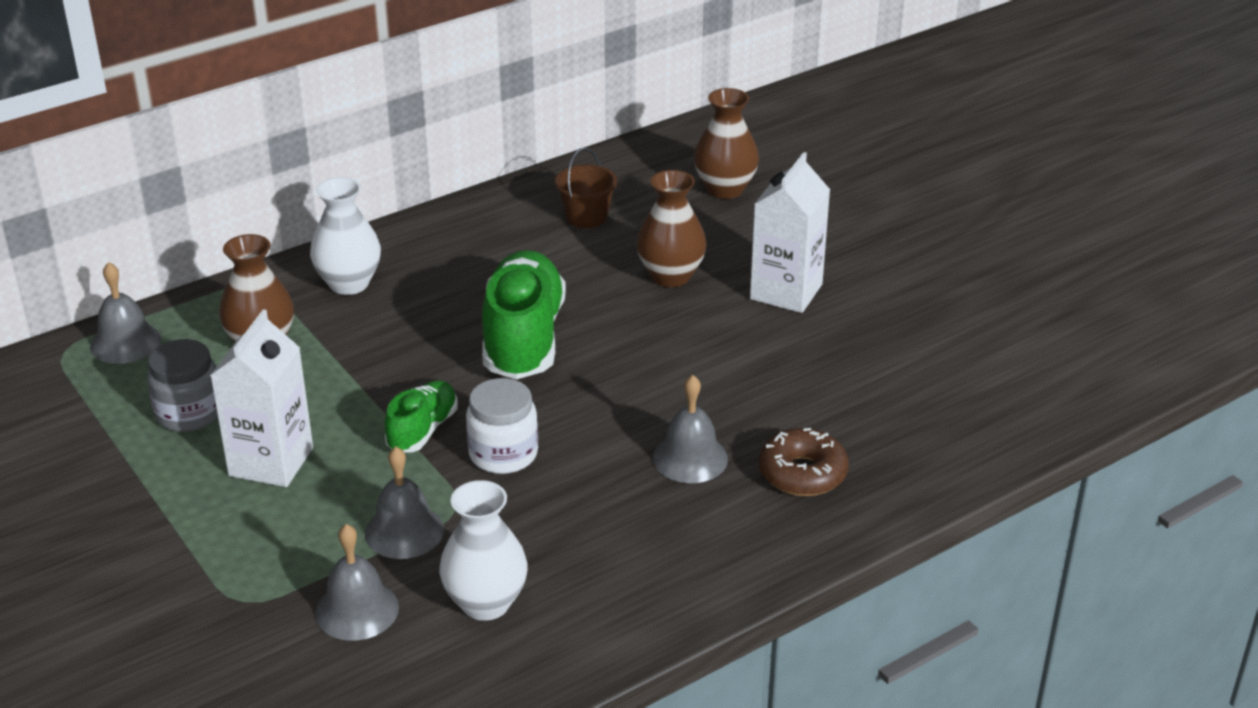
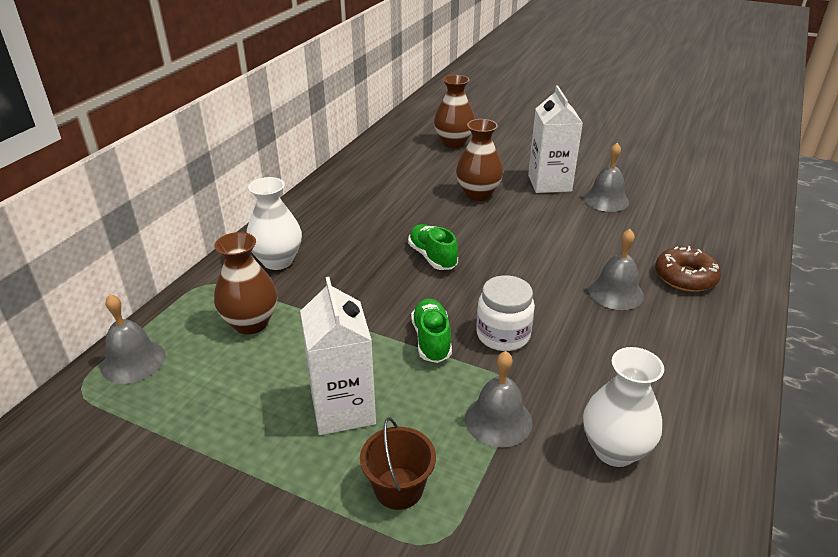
camera: 30 degrees left, 0 degrees up
(189, 413) = (239, 397): grey jar -> none
(357, 610) = (533, 503): grey bell -> grey bell (606, 200)
(523, 339) = (432, 257): green shoe -> green shoe, size x0.53
(586, 217) = (392, 177): brown bucket -> brown bucket (399, 488)

